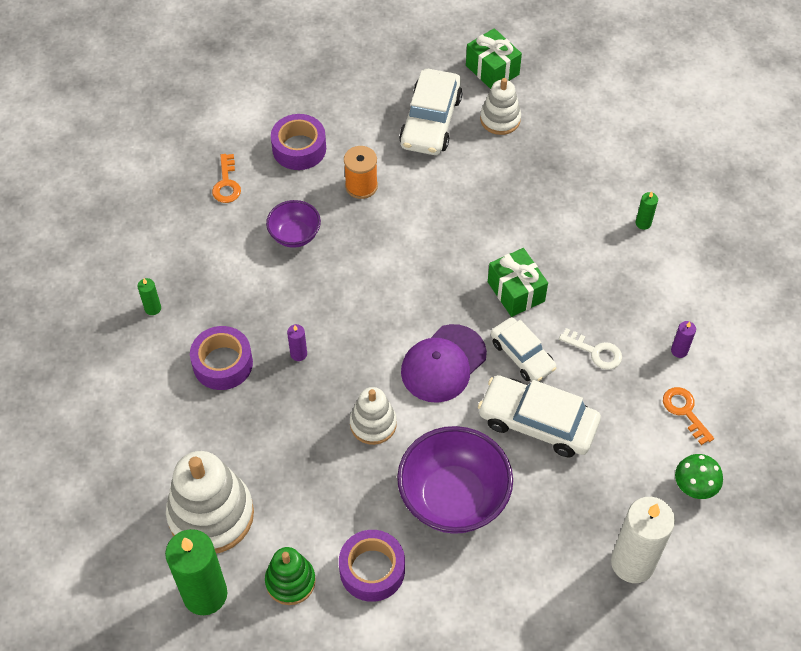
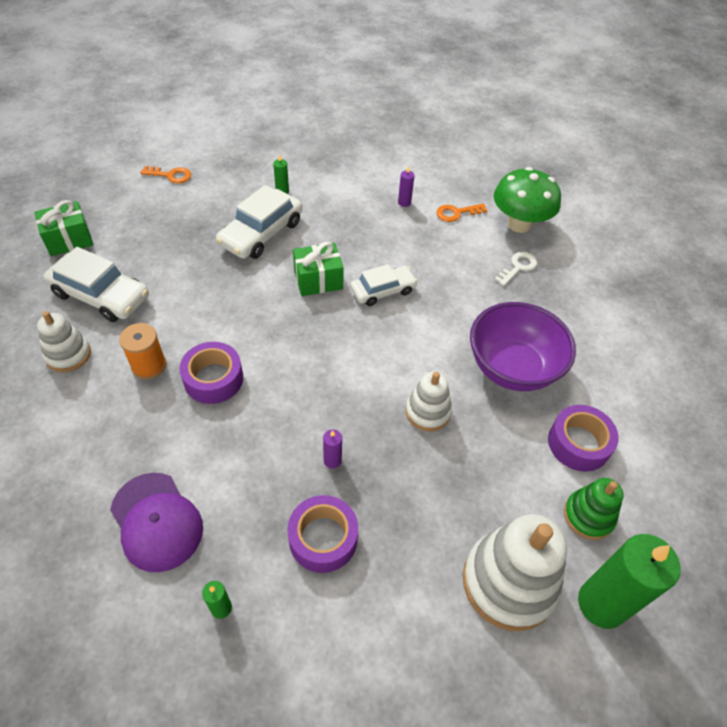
camera: 80 degrees left, 5 degrees down
(226, 183) = (77, 492): orange key -> orange key (170, 175)
(295, 235) = (182, 436): purple bowl -> none
(299, 148) = (69, 410): purple tape -> purple tape (213, 379)
(443, 364) = (376, 345): purple cap -> purple cap (156, 521)
(500, 119) = (129, 247): white stacking toy -> white stacking toy (68, 354)
(537, 422) = (449, 296): white car -> white car (261, 233)
(595, 352) = (392, 247): white key -> white key (518, 267)
(632, 563) = (578, 271): white candle -> none
(694, 486) = (519, 224): green mushroom -> green mushroom, size x1.83

